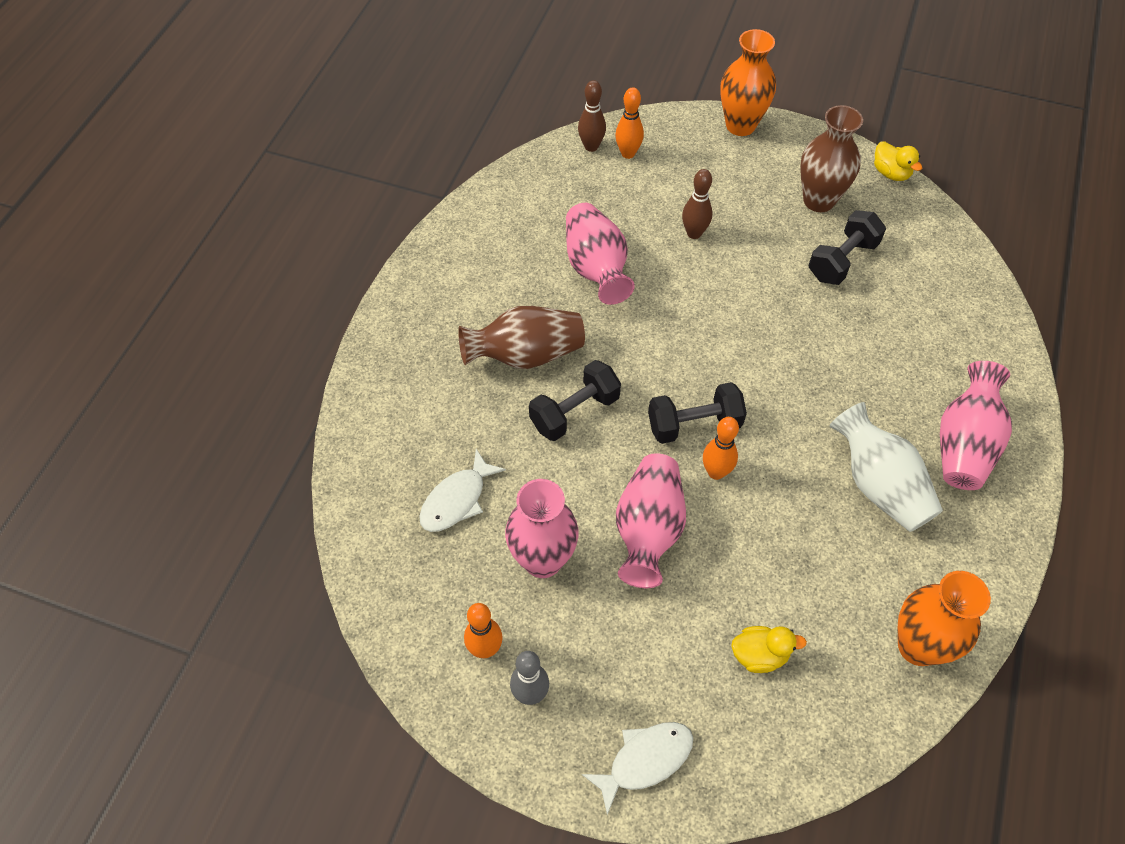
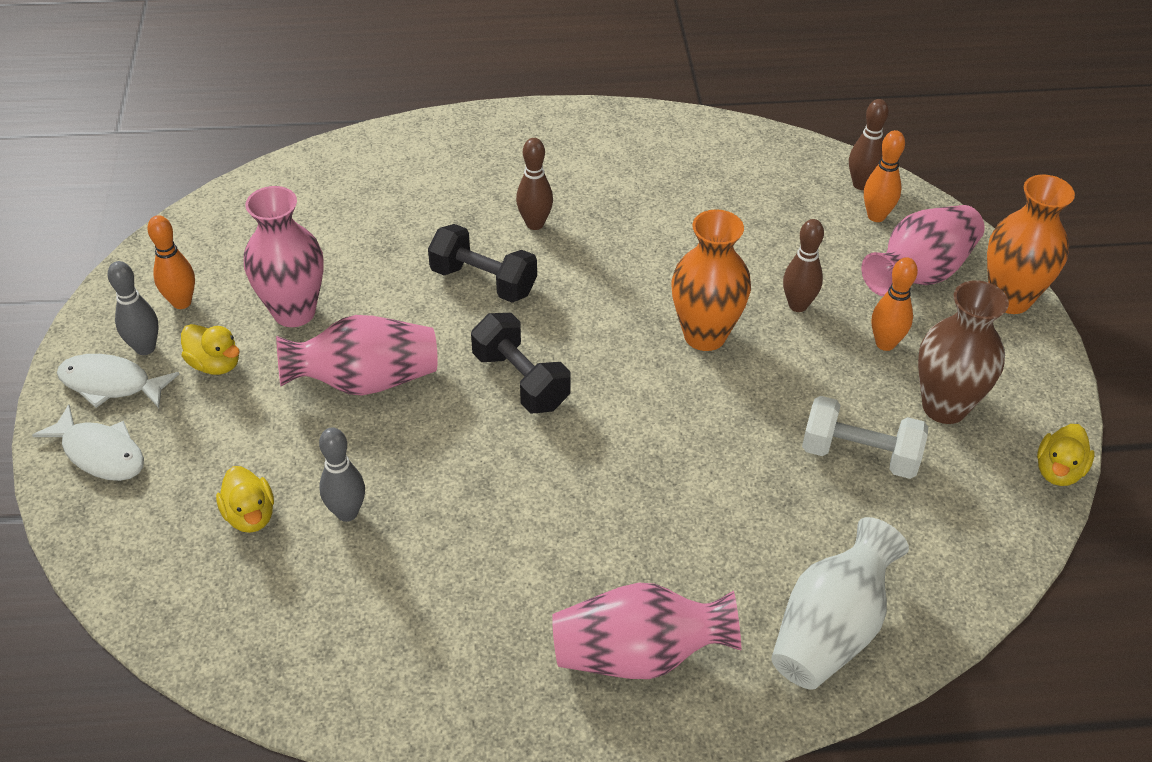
camera: 65 degrees right, 10 degrees down
(457, 500) = (335, 232): white fish -> white fish (111, 384)
(525, 354) = (535, 224): brown vase -> brown bowling pin
(577, 640) = (215, 364): none -> yellow duck
(596, 268) = (686, 241): pink vase -> pink vase (919, 273)
(716, 472) = (467, 416): orange bowling pin -> orange bowling pin (885, 343)
(782, 584) = (347, 512): none -> grey bowling pin
(842, 260) = (859, 455): black dumbbell -> white dumbbell
(879, 485) = (527, 574): white vase -> white vase (830, 629)
(918, 646) = (316, 665): orange vase -> orange vase (705, 335)

